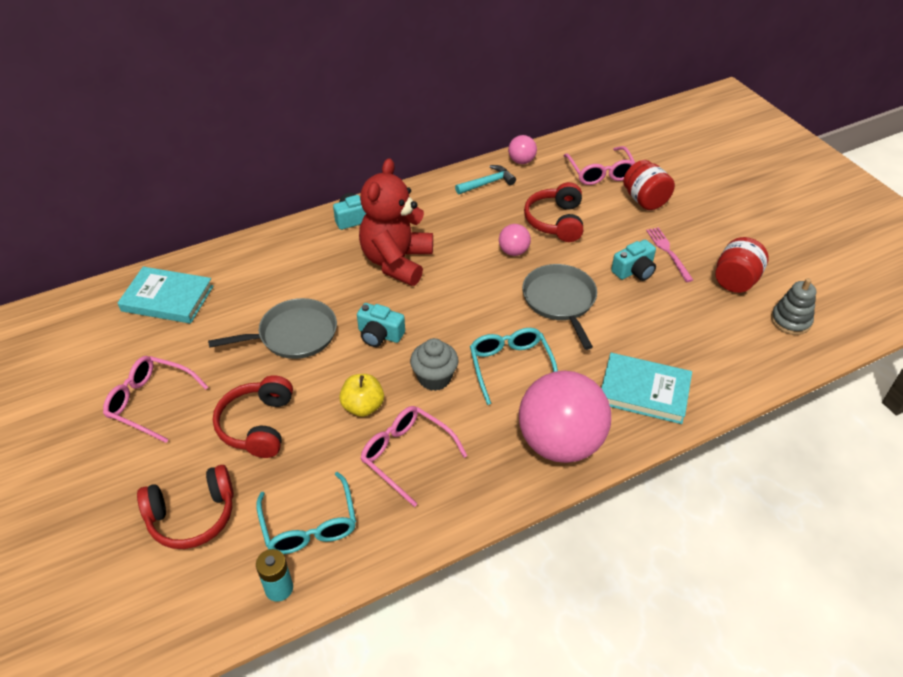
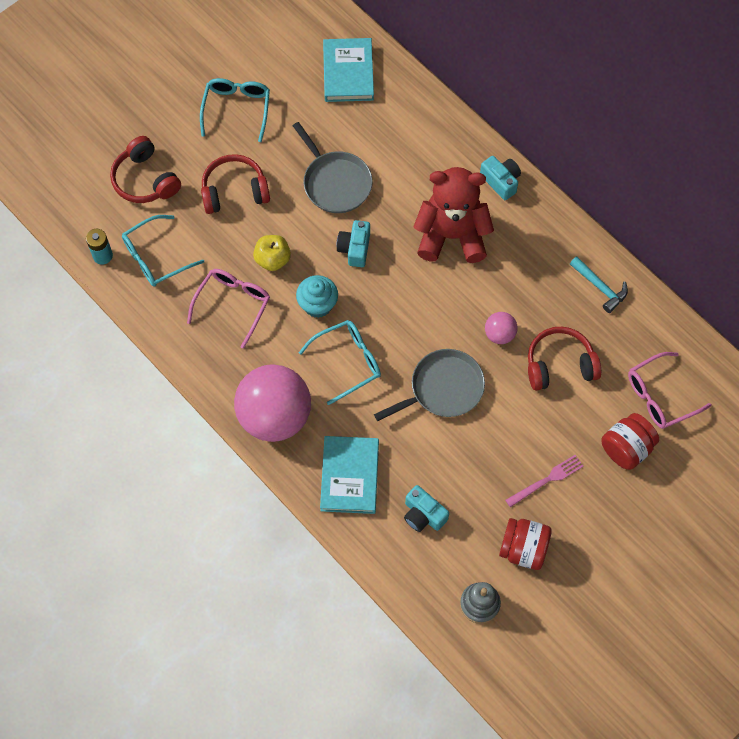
camera: 75 degrees right, 20 degrees up
(150, 402) = (237, 109): pink glasses -> turquoise glasses
(434, 378) = (317, 305): grey cupcake -> turquoise cupcake
(521, 161) = (651, 312): pink ball -> none
(634, 271) = (507, 450): turquoise camera -> turquoise camera (423, 515)

